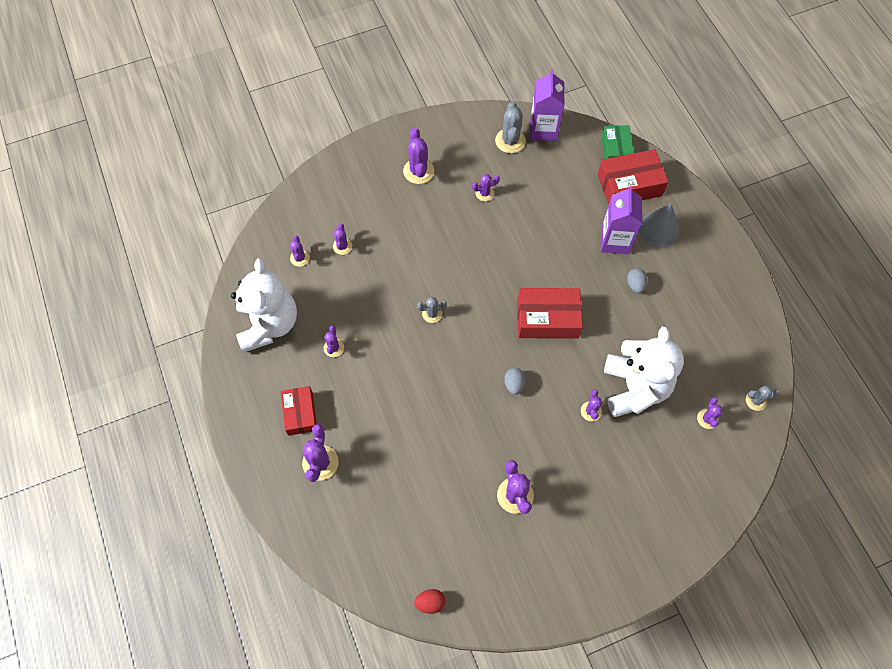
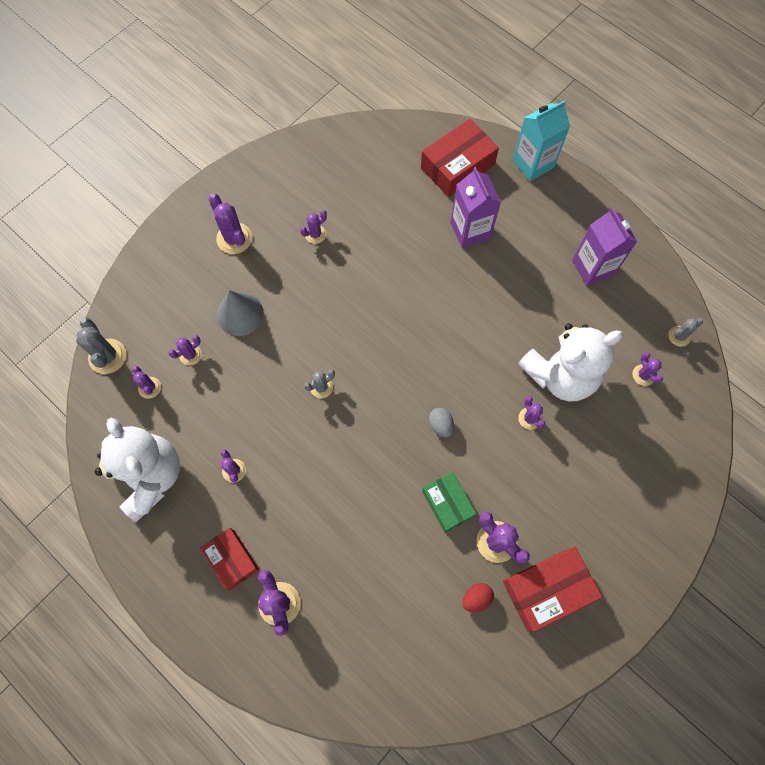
camera: 25 degrees left, 5 degrees up
(342, 246) = (190, 355): purple cactus -> purple cactus turned 75 degrees clockwise
(430, 602) = (465, 697): red egg -> red egg (476, 598)
(510, 141) = (315, 167): grey cactus -> grey cactus (107, 356)
(543, 130) = (344, 142): purple carton -> purple carton (593, 267)
(547, 319) = (441, 341): red box -> red box (547, 589)
(616, 150) = (427, 135): green box -> green box (447, 503)
(634, 388) = (560, 375): white teddy bear -> white teddy bear turned 90 degrees clockwise
(635, 285) = (511, 268): grey egg -> none
(659, 229) = (507, 200): grey cone -> grey cone (240, 314)
(696, 208) = (533, 163): none -> turquoise carton

